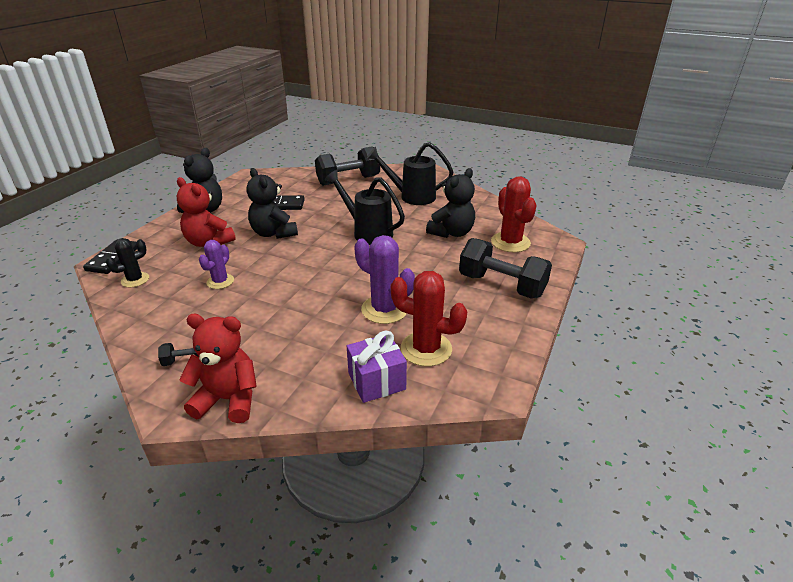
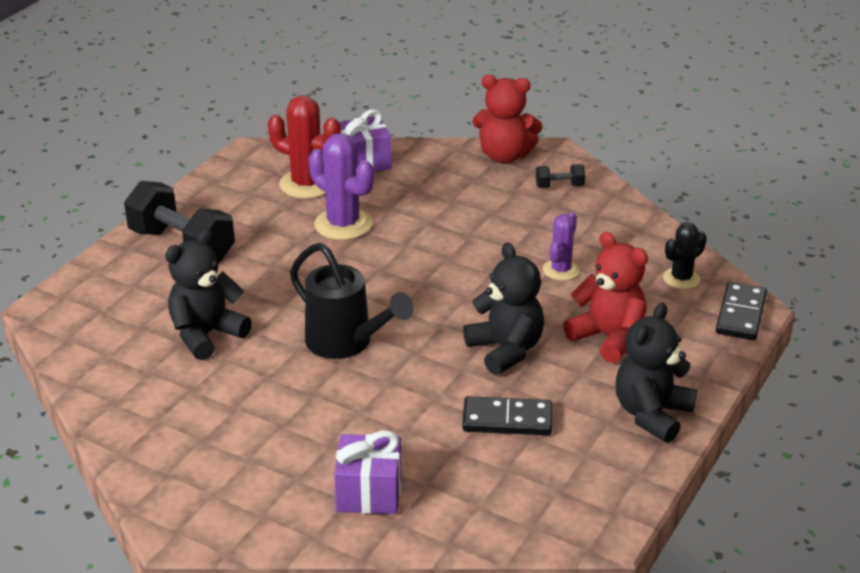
camera: 175 degrees left, 0 degrees up
(348, 180) = (369, 493): black dumbbell -> purple gift
(412, 197) = (242, 429): black watering can -> none
(510, 242) = (123, 311): red cactus -> none

